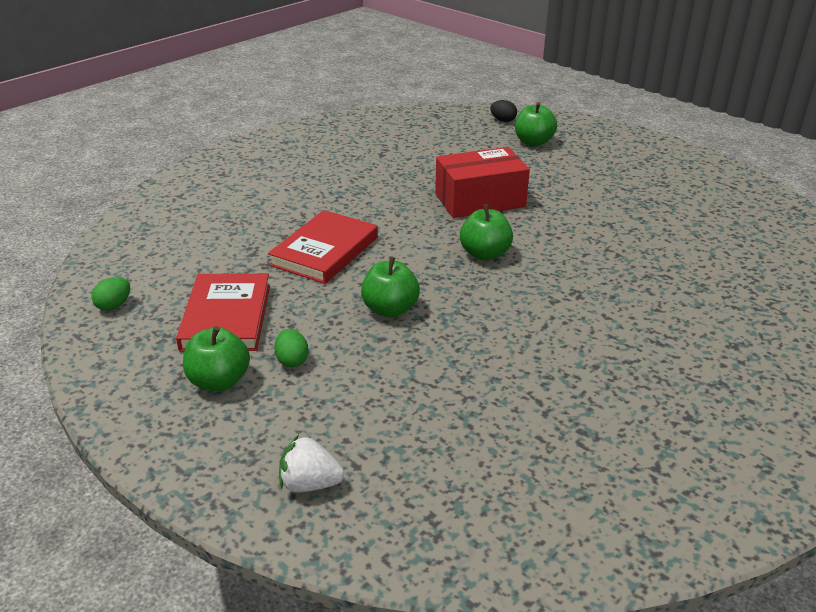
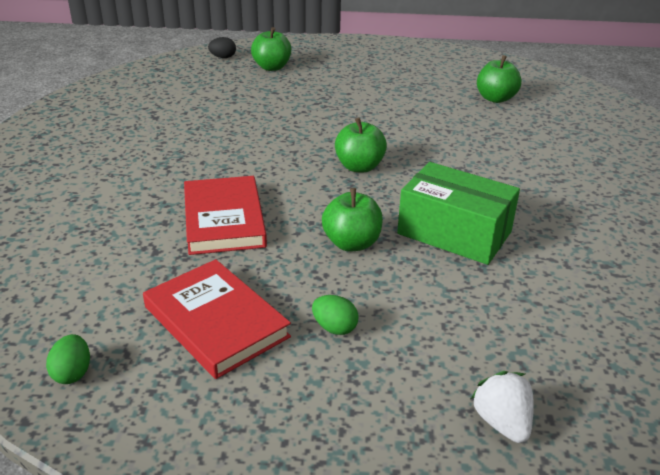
camera: 40 degrees left, 0 degrees up
(219, 381) = (296, 384): green apple -> green apple (495, 98)
(310, 484) = (502, 422): white strawberry -> white strawberry turned 105 degrees clockwise
(480, 200) = (295, 126): red box -> none
(484, 340) = (454, 233): none -> green box

